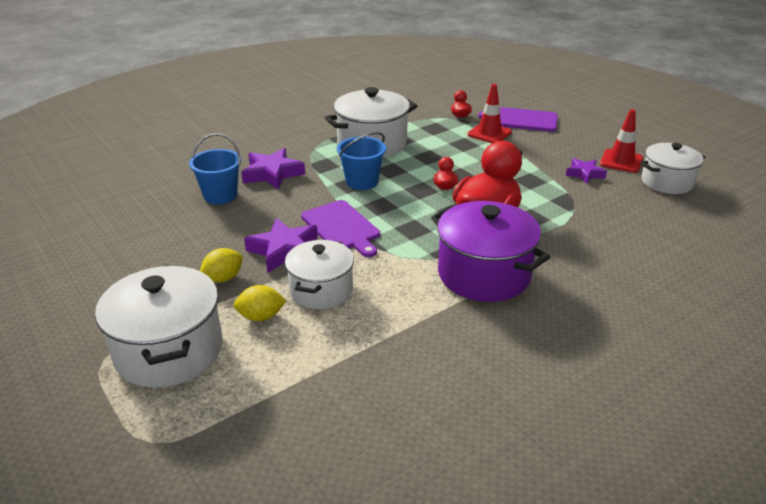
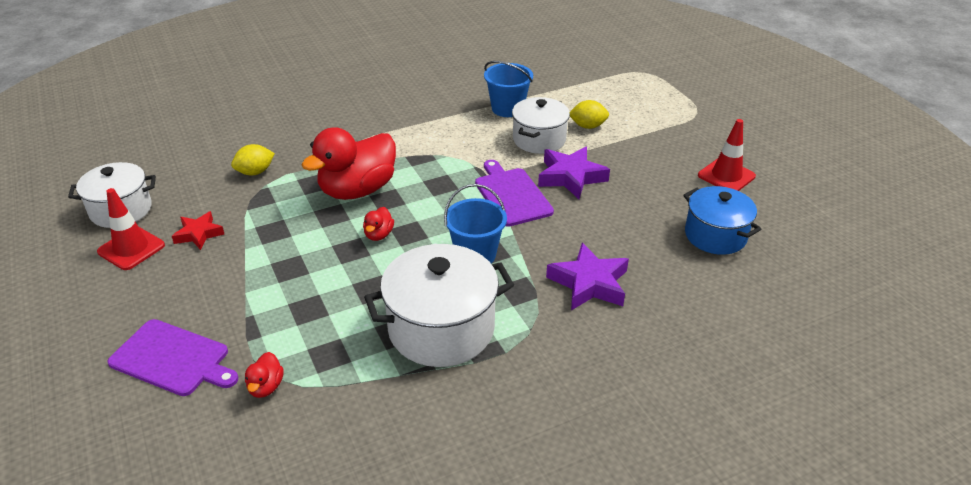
camera: 170 degrees left, 5 degrees up
(158, 214) = (715, 235): none -> blue pot
(169, 351) = (651, 112): white pot -> none
(220, 195) = (650, 254): blue bucket -> blue bucket (507, 108)
(223, 278) = (624, 158): yellow lemon -> yellow lemon (255, 172)
(484, 274) = (398, 137): purple pot -> none
(489, 133) = (253, 330): red traffic cone -> red traffic cone (726, 176)
(584, 174) = (198, 234): purple star -> red star

